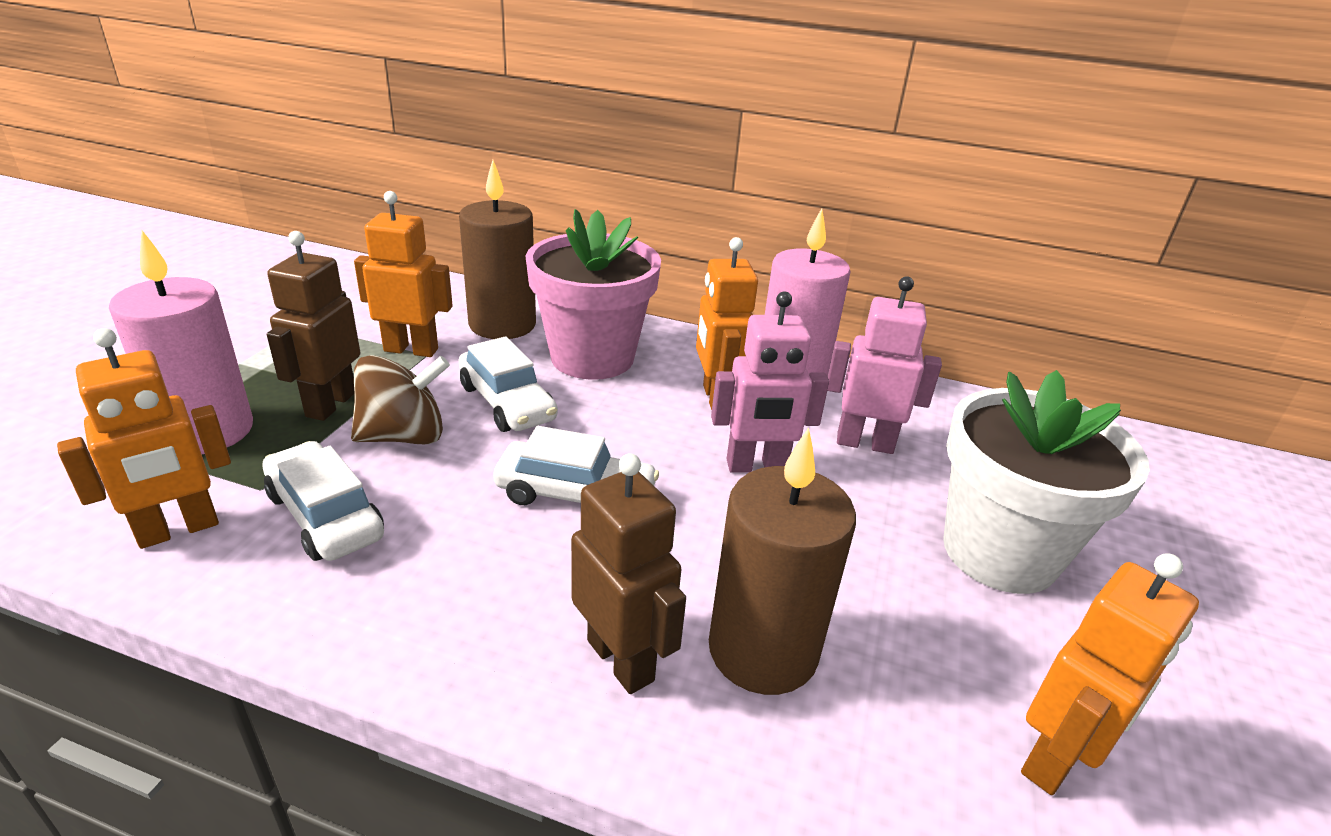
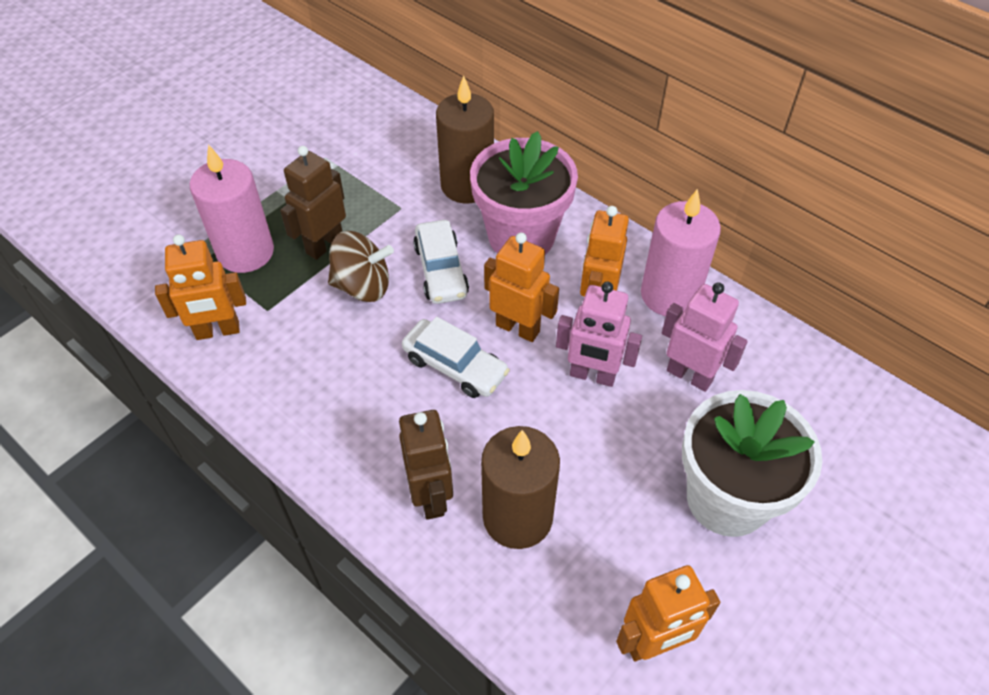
camera: 25 degrees right, 20 degrees up
(325, 515) = (298, 342): white car -> none
(411, 349) = (392, 200): orange robot -> orange robot (518, 328)

